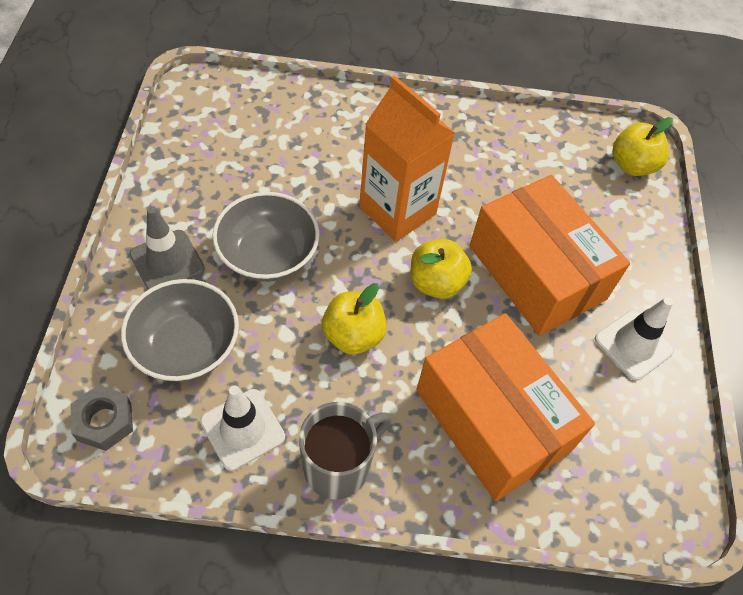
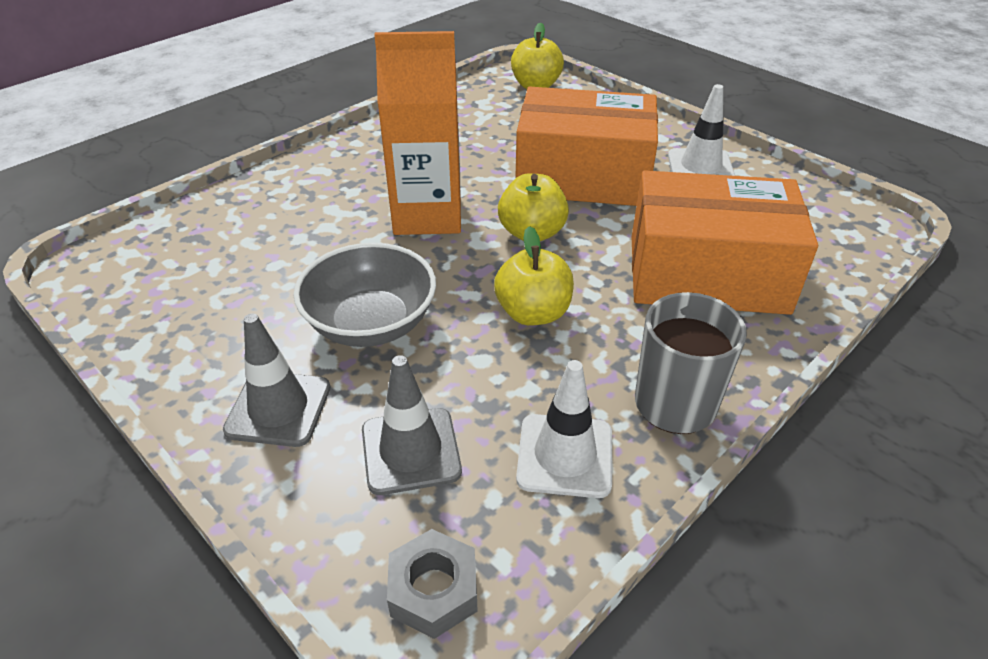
camera: 45 degrees left, 15 degrees down
(186, 347) = (411, 451): grey bowl -> grey traffic cone

